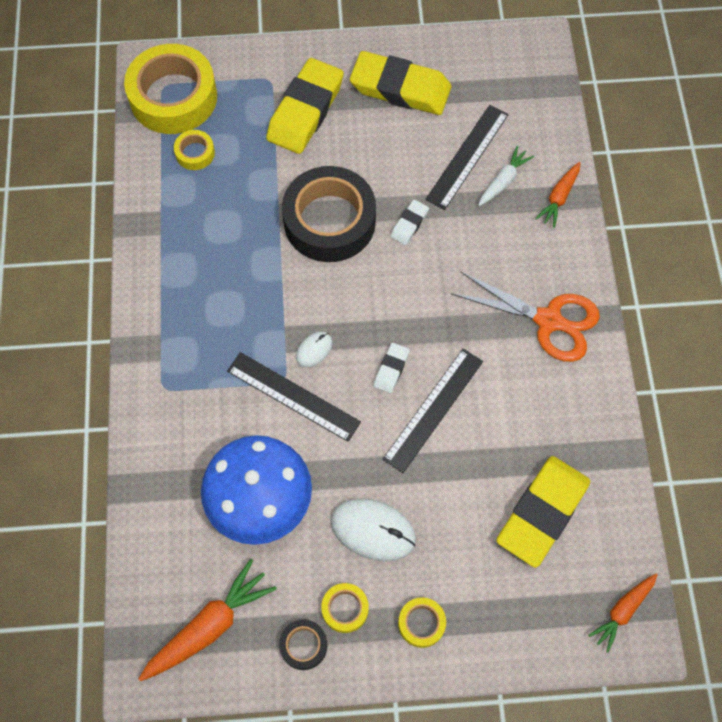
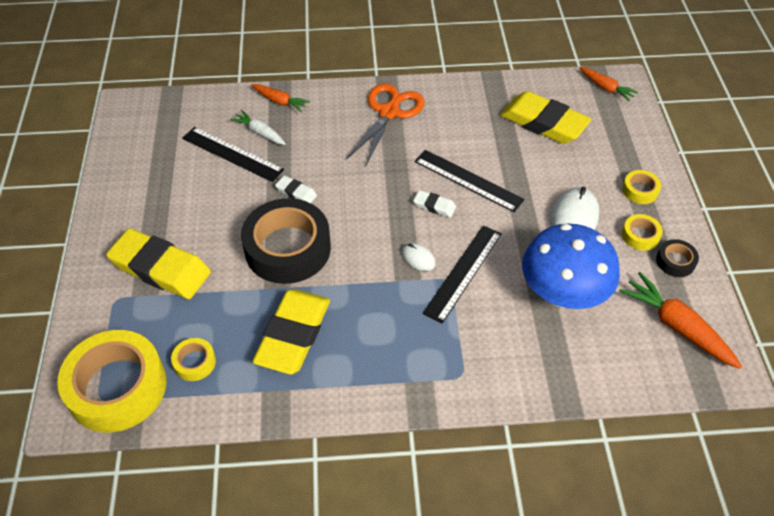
camera: 90 degrees left, 15 degrees down
(400, 88) = (150, 197): yellow eraser -> yellow eraser (293, 335)

